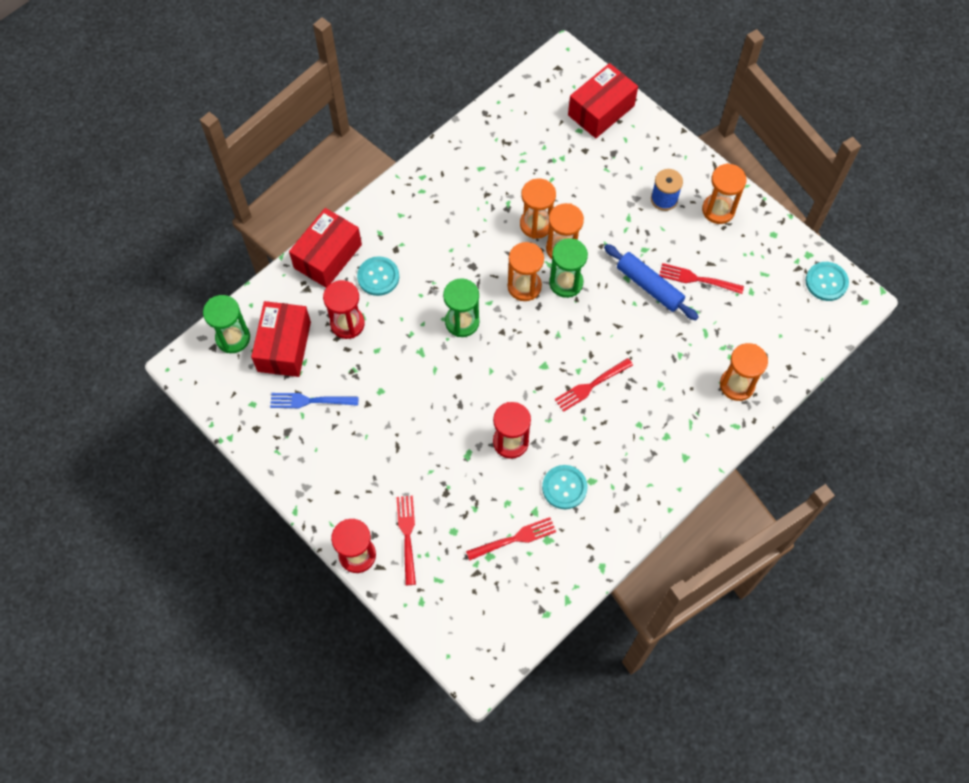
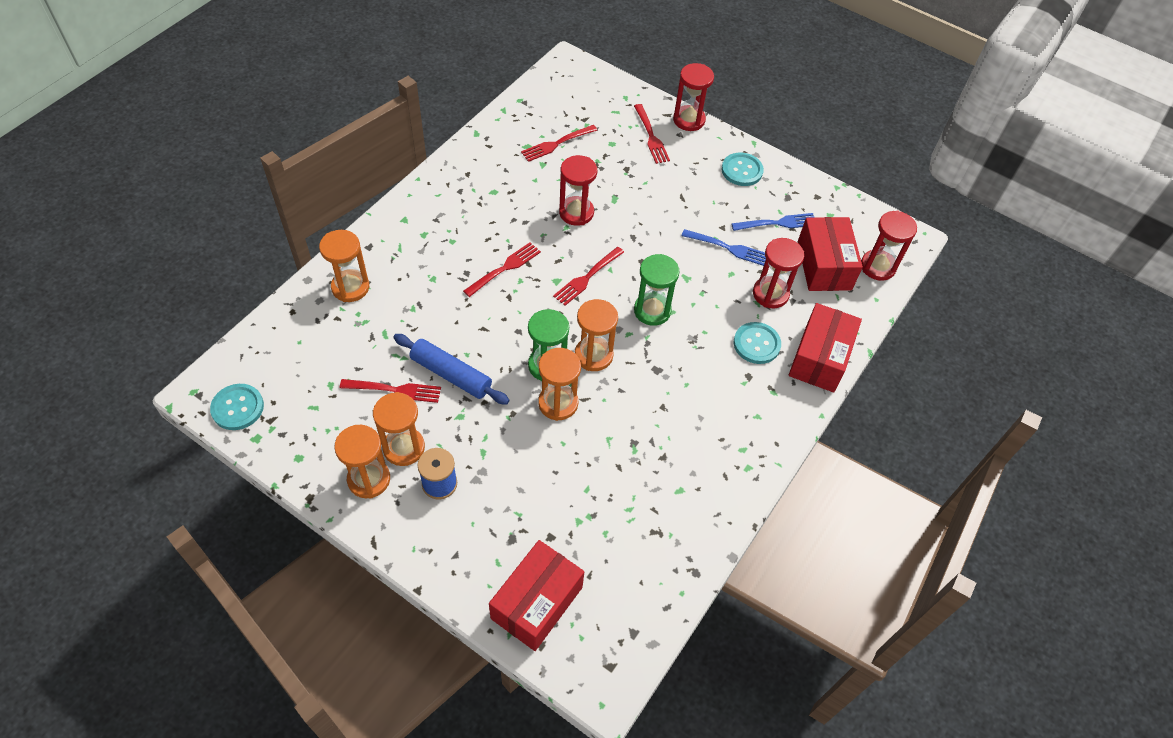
camera: 165 degrees right, 10 degrees down
(233, 338) = (878, 267): green hourglass -> red hourglass
(370, 379) = (728, 248): none -> blue fork
(514, 365) = (587, 277): none -> red fork
(536, 224) = (594, 428): orange hourglass -> orange hourglass (404, 448)
(564, 487) = (518, 184): turquoise button -> turquoise button (742, 170)

